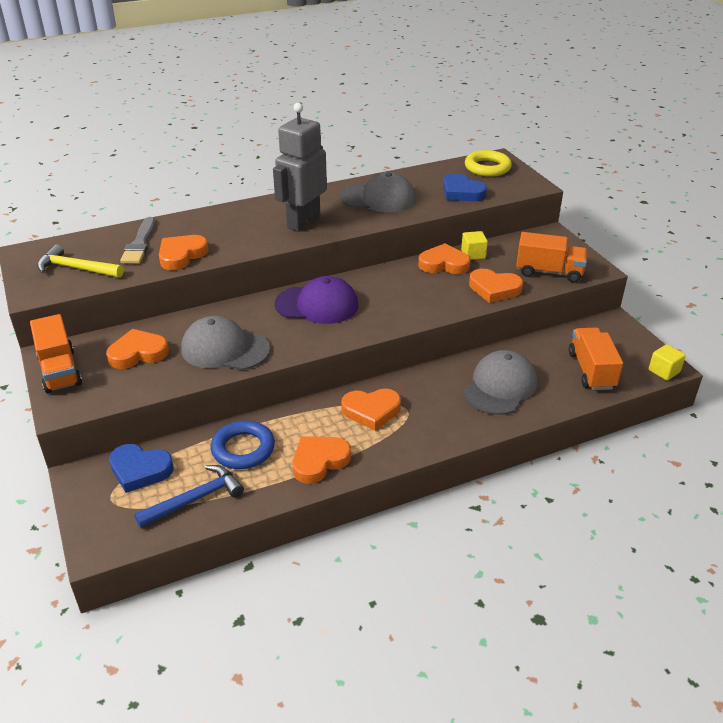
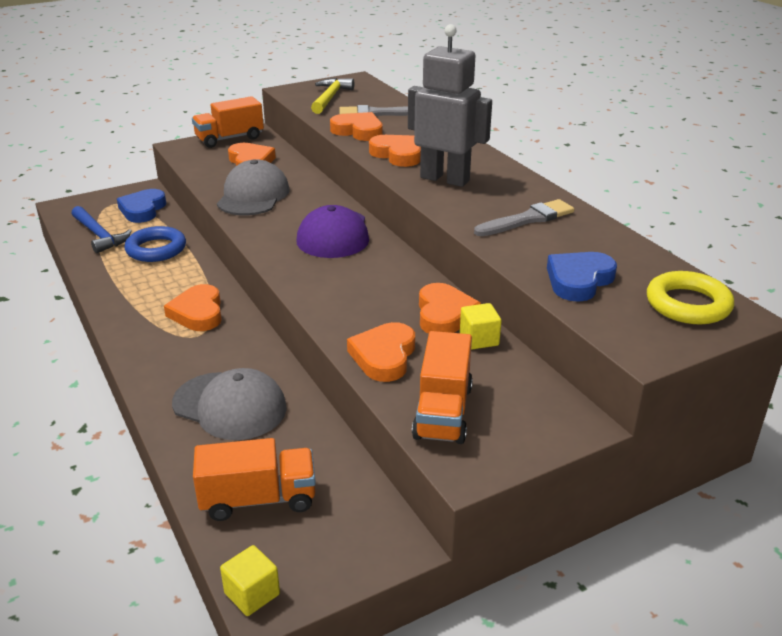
camera: 85 degrees right, 5 degrees down
(319, 461) = (127, 287): orange heart -> orange heart (397, 154)
(378, 198) = (527, 219): grey cap -> grey brush

